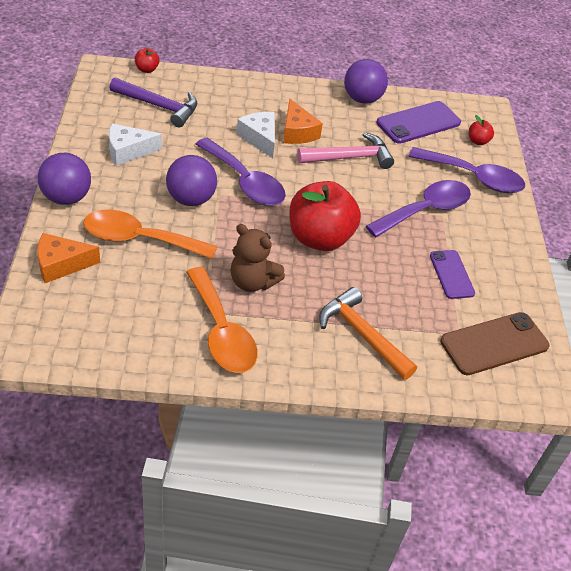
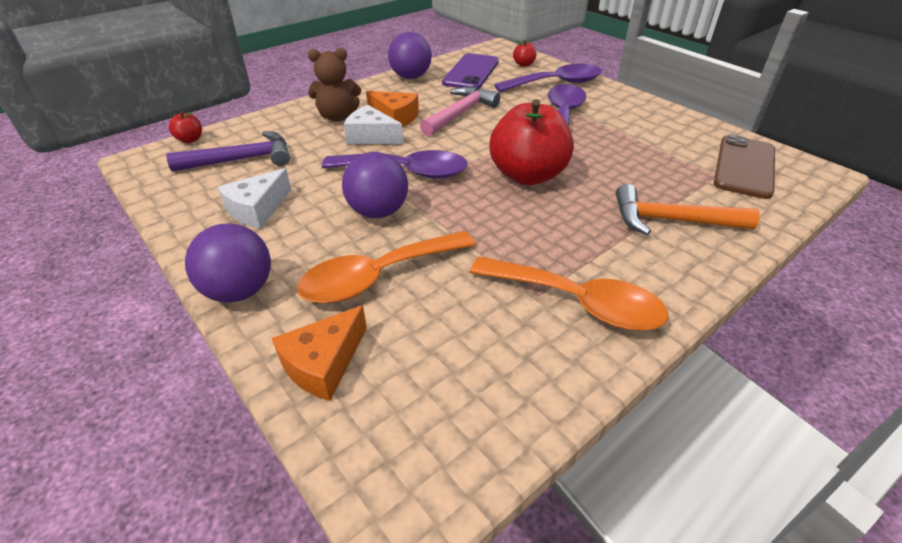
camera: 35 degrees left, 5 degrees down
(252, 282) = (533, 241): brown teddy bear -> brown teddy bear (338, 117)
(451, 274) = (646, 143): purple phone -> none

